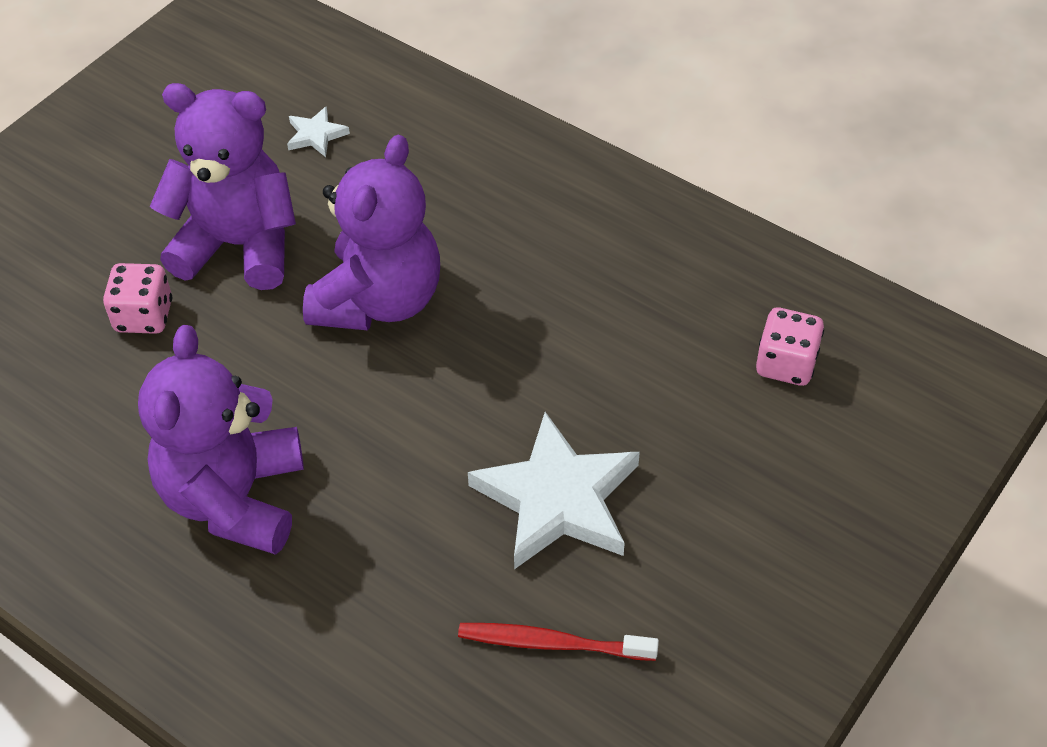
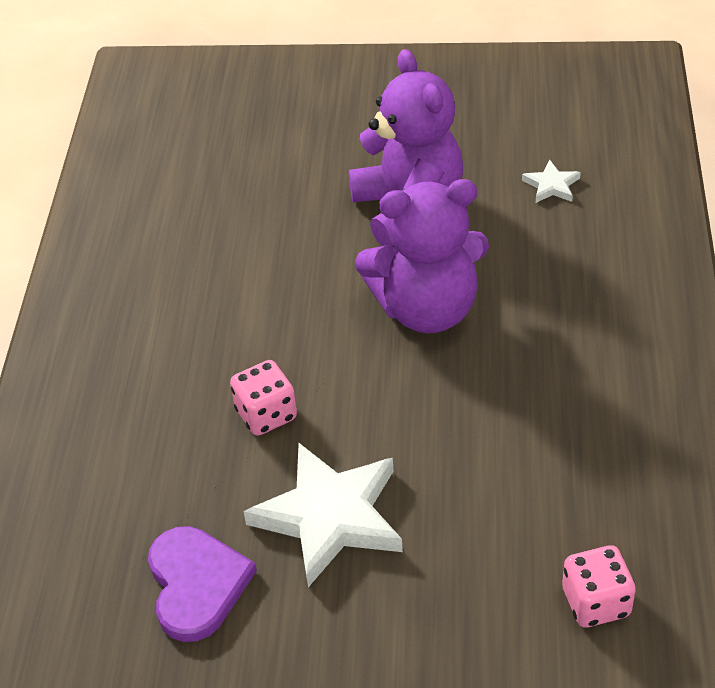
camera: 60 degrees right, 5 degrees down
(144, 316) = (305, 201): pink dice -> pink dice (266, 414)
(235, 498) = (192, 335): purple teddy bear -> none
(553, 643) = (197, 584): red toothbrush -> purple heart

